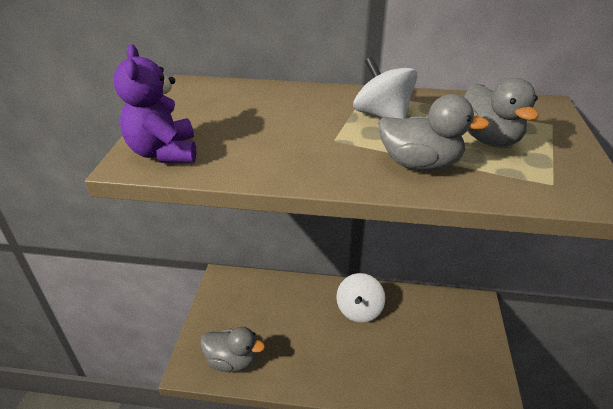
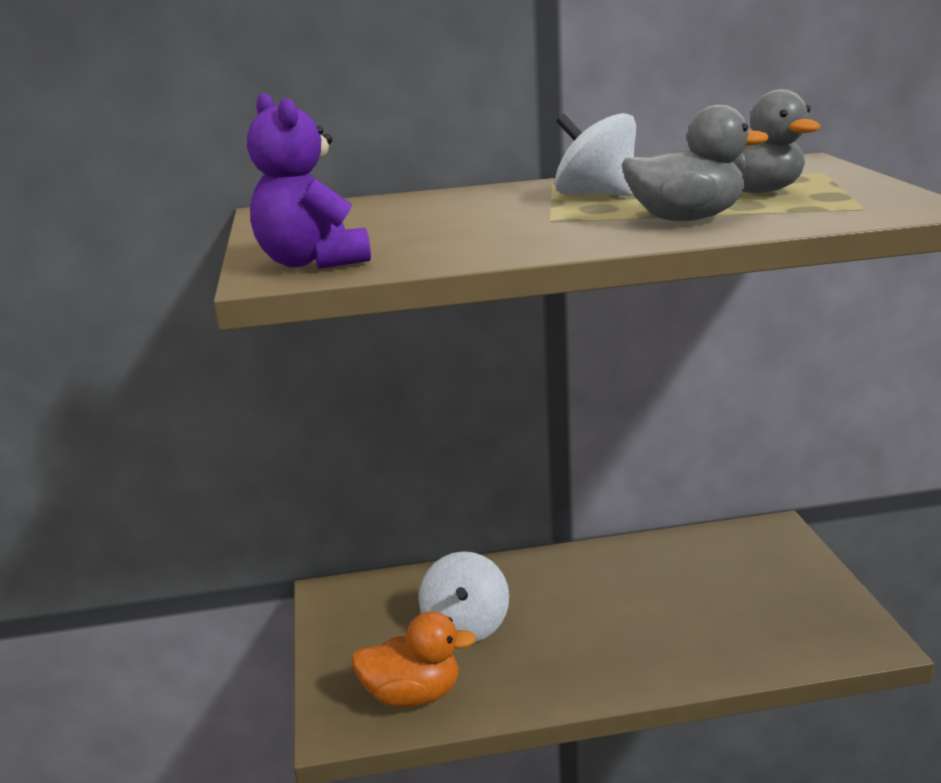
camera: 15 degrees left, 15 degrees down
(232, 360) = (412, 695): grey duck -> orange duck
(359, 310) = (594, 580): white spinning top -> white spinning top (466, 626)

